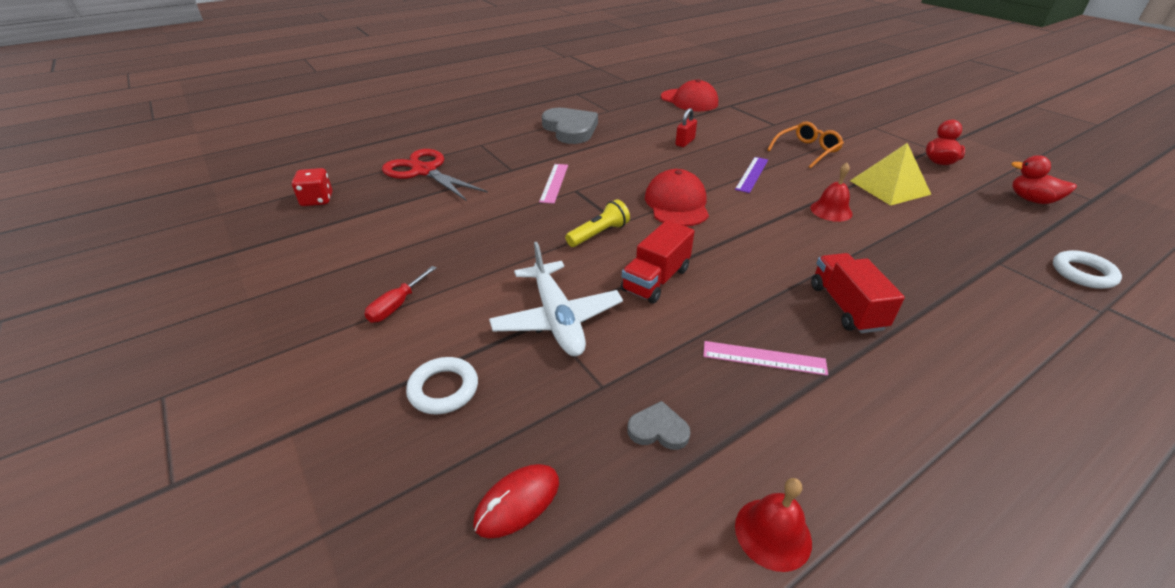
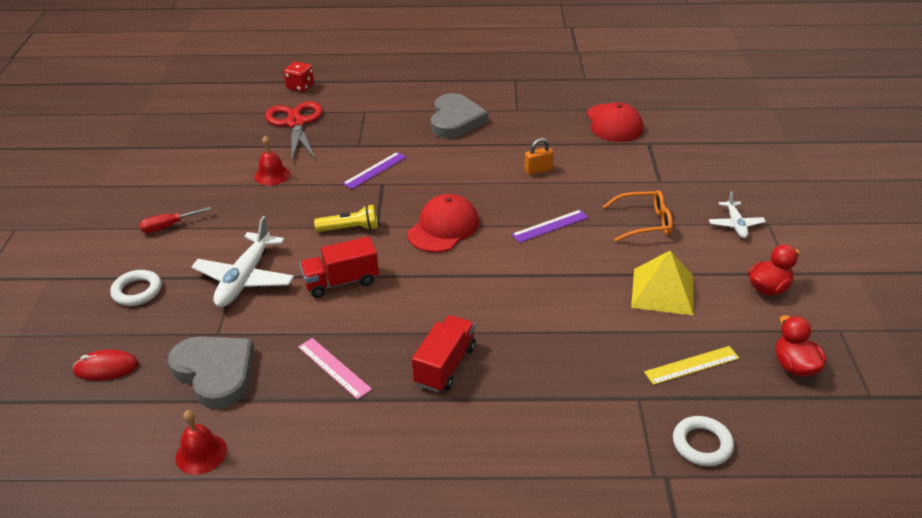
camera: 35 degrees right, 0 degrees up
(317, 200) = (203, 123): red dice -> red dice (300, 87)
(554, 183) = (375, 170): pink ruler -> purple ruler
(658, 429) = (215, 373): grey heart -> grey heart, size x2.16
(685, 142) = (538, 170): red padlock -> orange padlock
(831, 210) = (565, 288): red bell -> red bell (272, 175)
(859, 133) = (735, 224): none -> white plane
(986, 225) = (692, 365): none -> yellow ruler

